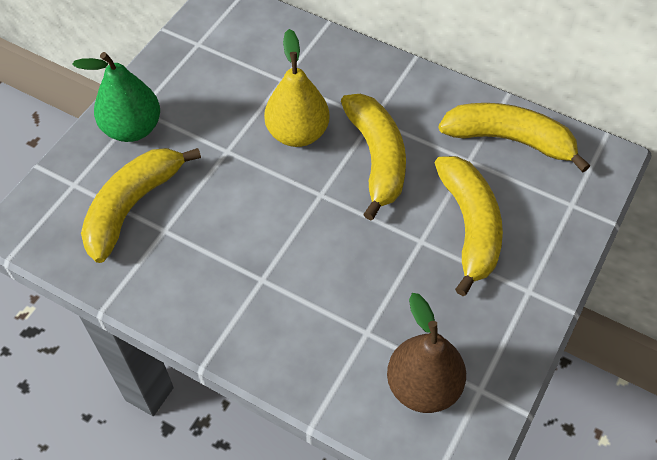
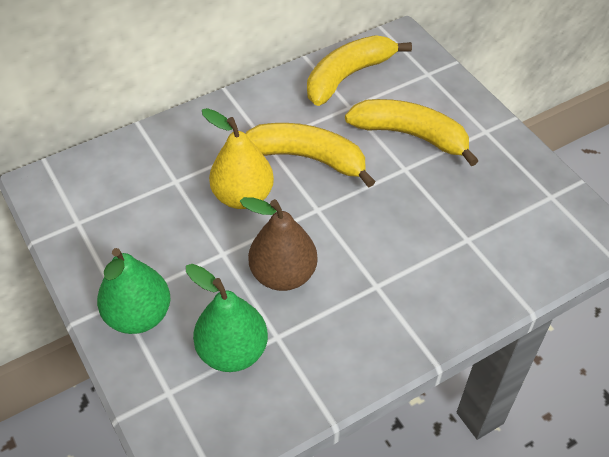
camera: 60 degrees left, 5 degrees down
(132, 206) = (232, 351): yellow banana -> green pear
(423, 386) = (533, 227): brown pear -> brown pear (283, 275)

